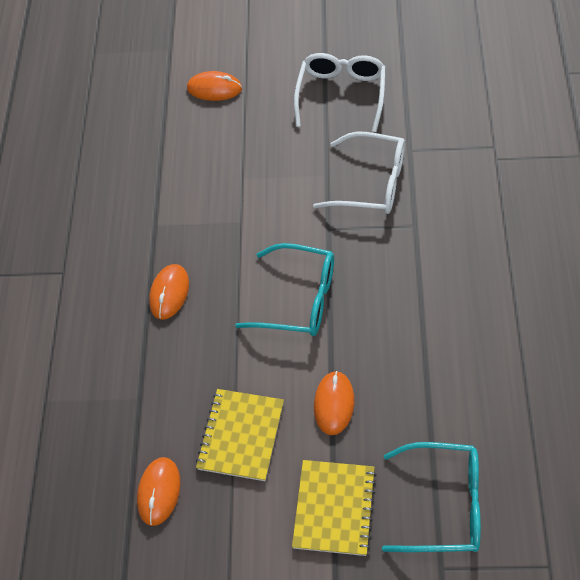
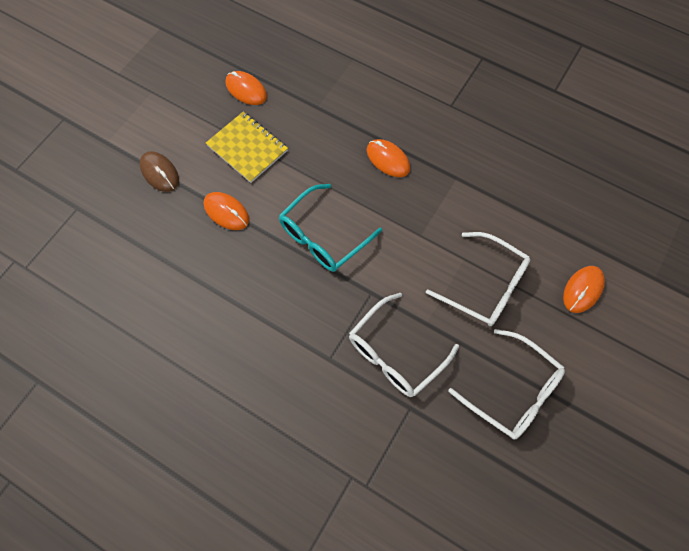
camera: 115 degrees right, 10 degrees up
(259, 152) = (485, 286): none -> white glasses
(334, 508) = (160, 173): yellow notebook -> brown mouse
(444, 505) = (110, 234): turquoise glasses -> none

